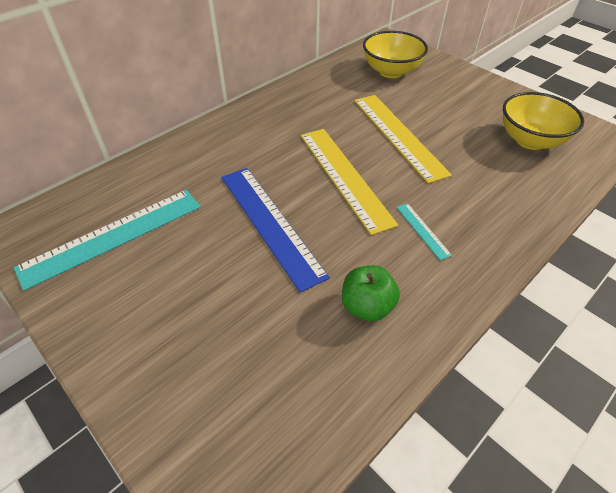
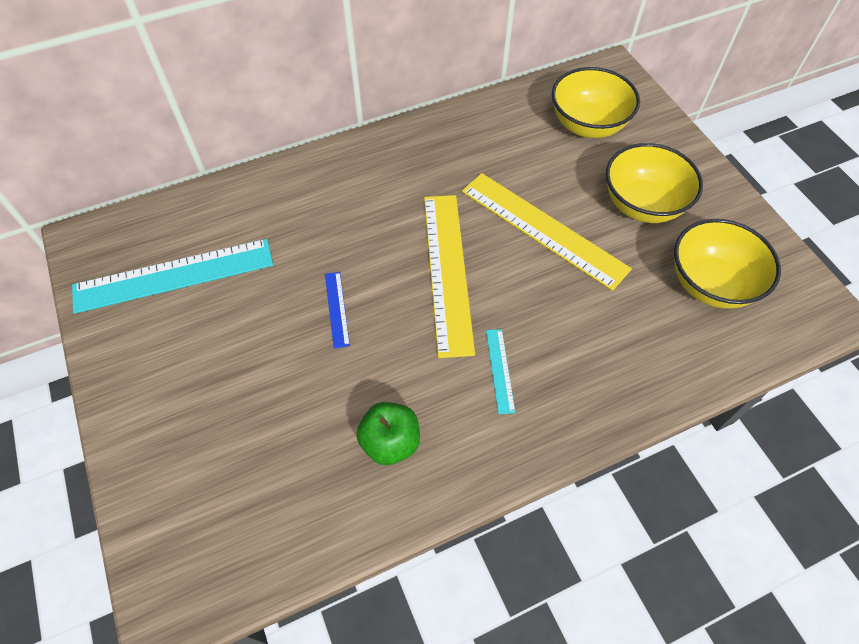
camera: 20 degrees right, 10 degrees up
(270, 223) = (337, 309): blue ruler -> blue ruler, size x0.44
(398, 135) = (543, 229): yellow ruler -> yellow ruler turned 45 degrees counterclockwise
(456, 107) = (642, 205): none -> yellow bowl

